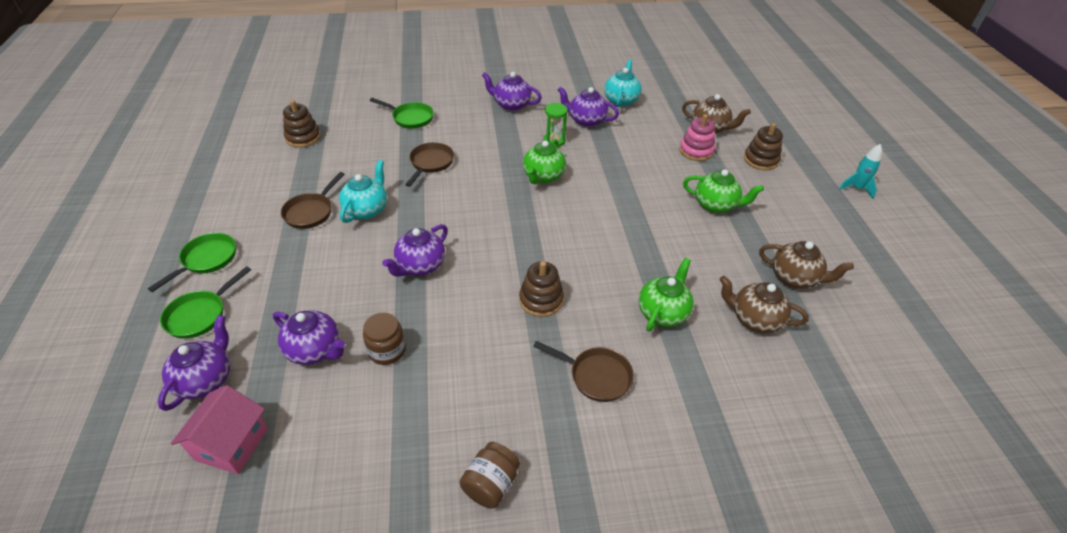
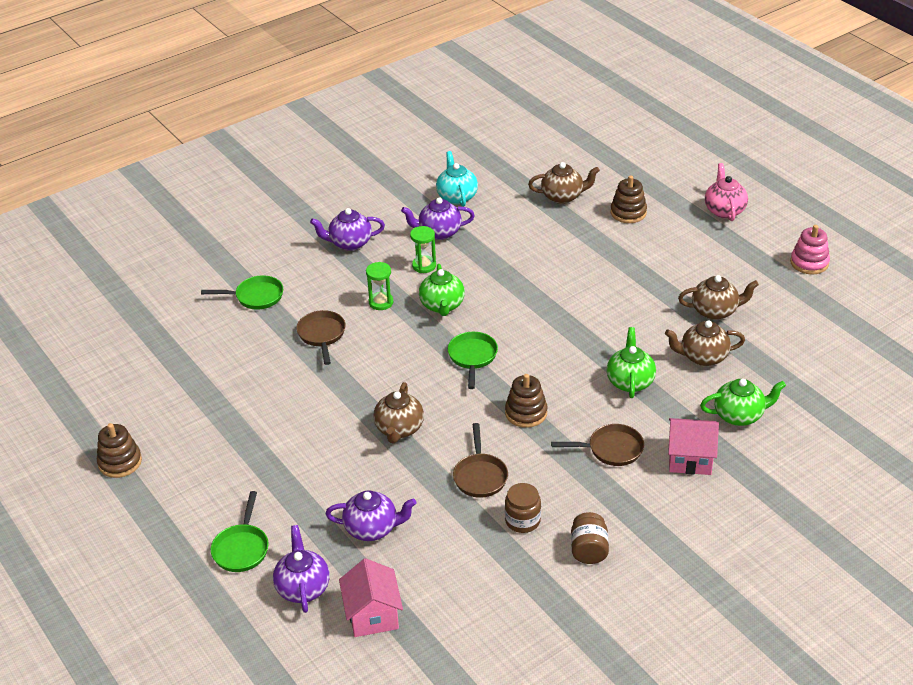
camera: 25 degrees left, 5 degrees down
(207, 260) = (195, 506): green pan -> green pan (472, 357)
(303, 137) = (161, 360): brown stacking toy -> brown stacking toy (120, 462)
(311, 212) = (249, 426): brown pan -> brown pan (480, 476)
(367, 209) = (302, 402): turquoise teapot -> none
(387, 350) = (432, 503): brown jar -> brown jar (522, 521)
(420, 266) = (399, 429): purple teapot -> brown teapot
(497, 156) = (381, 302): none -> green hourglass
(672, 427) = (690, 459): none -> pink house
(696, 151) = (565, 225): pink stacking toy -> pink stacking toy (809, 263)
(716, 205) = (615, 272): green teapot -> green teapot (739, 415)
(856, 188) = (724, 210): turquoise rocket -> pink teapot

